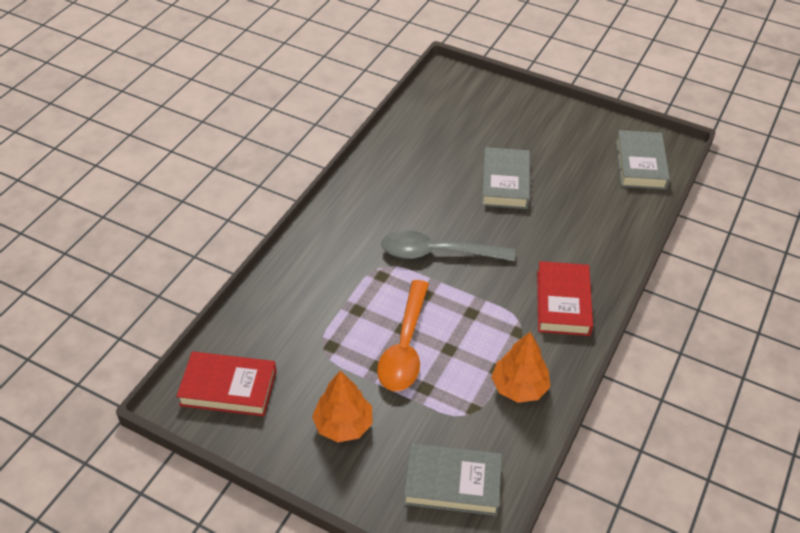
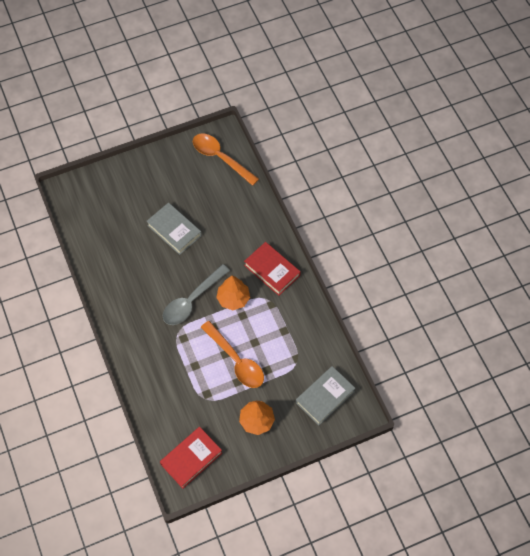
camera: 50 degrees left, 15 degrees up
(519, 387) = (301, 329): orange tree -> orange tree (233, 298)
(640, 164) = (220, 158): grey book -> orange spoon

